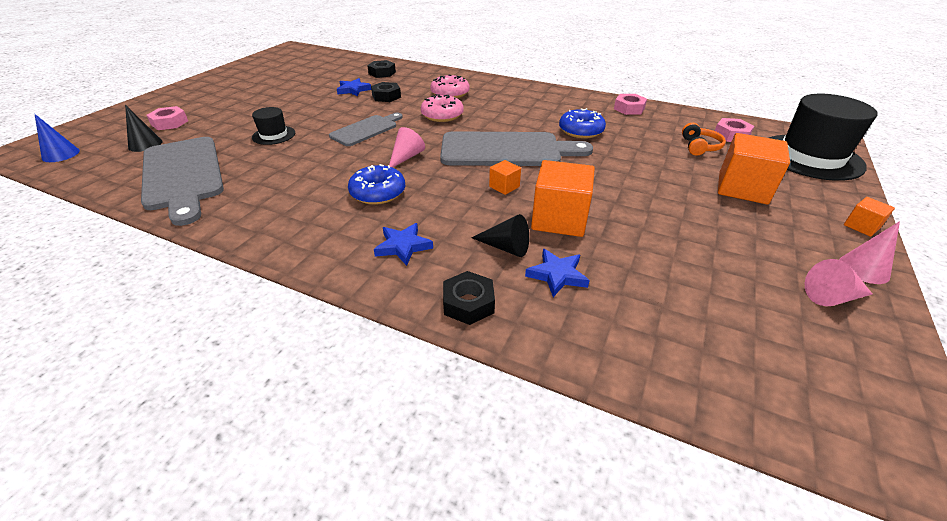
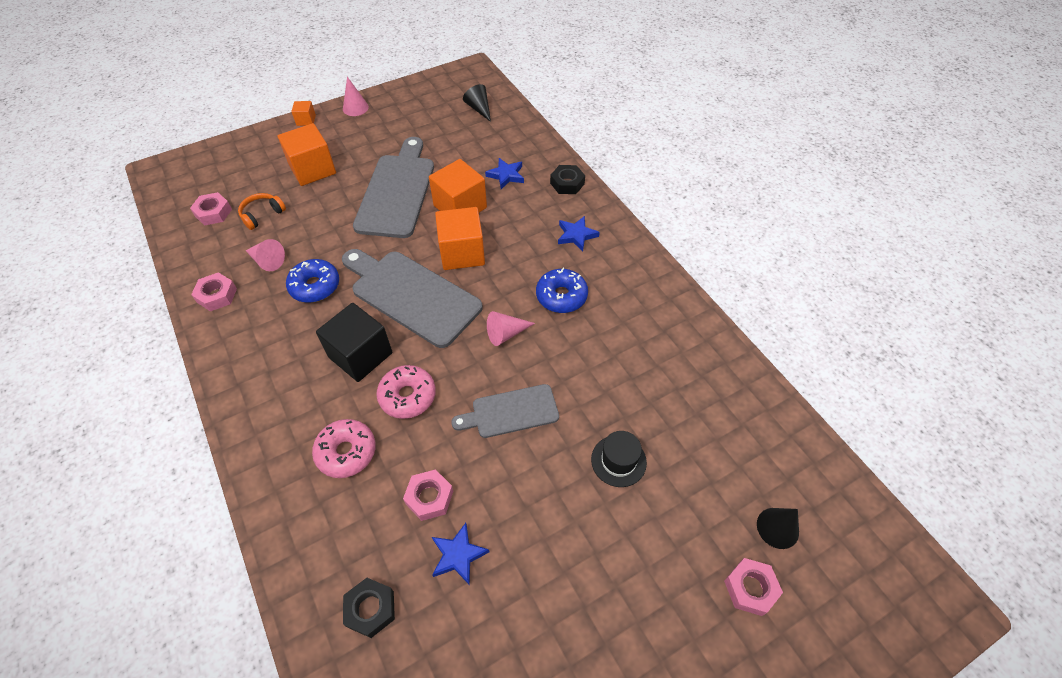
camera: 145 degrees left, 15 degrees up
(61, 154) = (883, 559): blue cone -> none
(183, 175) = (728, 420): grey cutting board -> grey cutting board (397, 192)
(386, 96) = (429, 497): black nut -> pink nut
(496, 118) = (360, 355): none -> black cube
(504, 186) = (462, 253): orange cube -> orange cube, size x2.07
(505, 247) = (515, 204): black cone -> black cone (479, 109)
(810, 157) = (214, 166): black hat -> none
(832, 297) = (395, 107): pink cone -> pink cone (267, 261)

